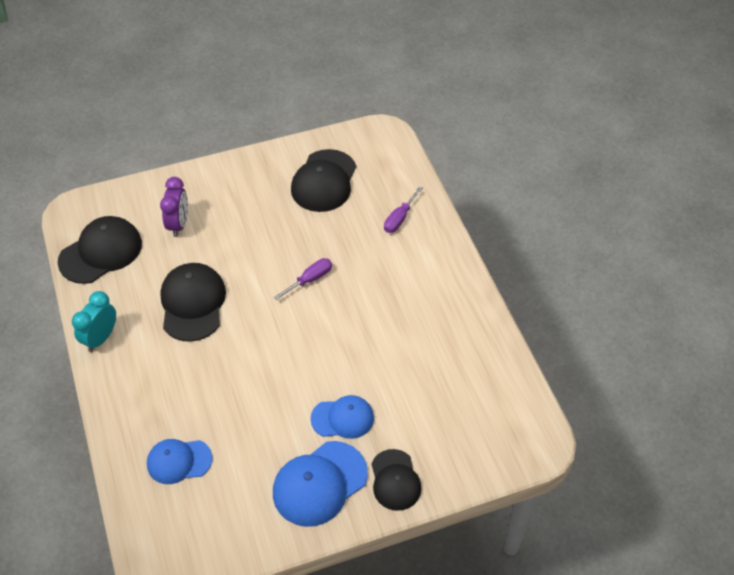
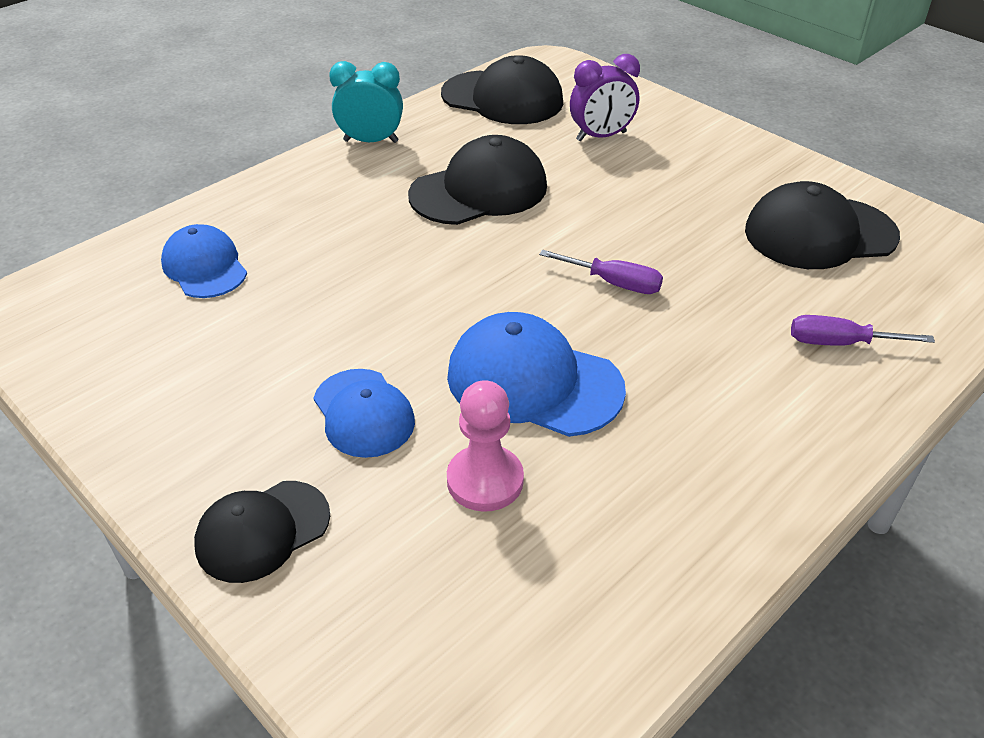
camera: 65 degrees right, 10 degrees down
(319, 483) = (218, 428): blue cap -> blue cap (533, 382)
(409, 385) = (485, 480): none -> pink pawn

